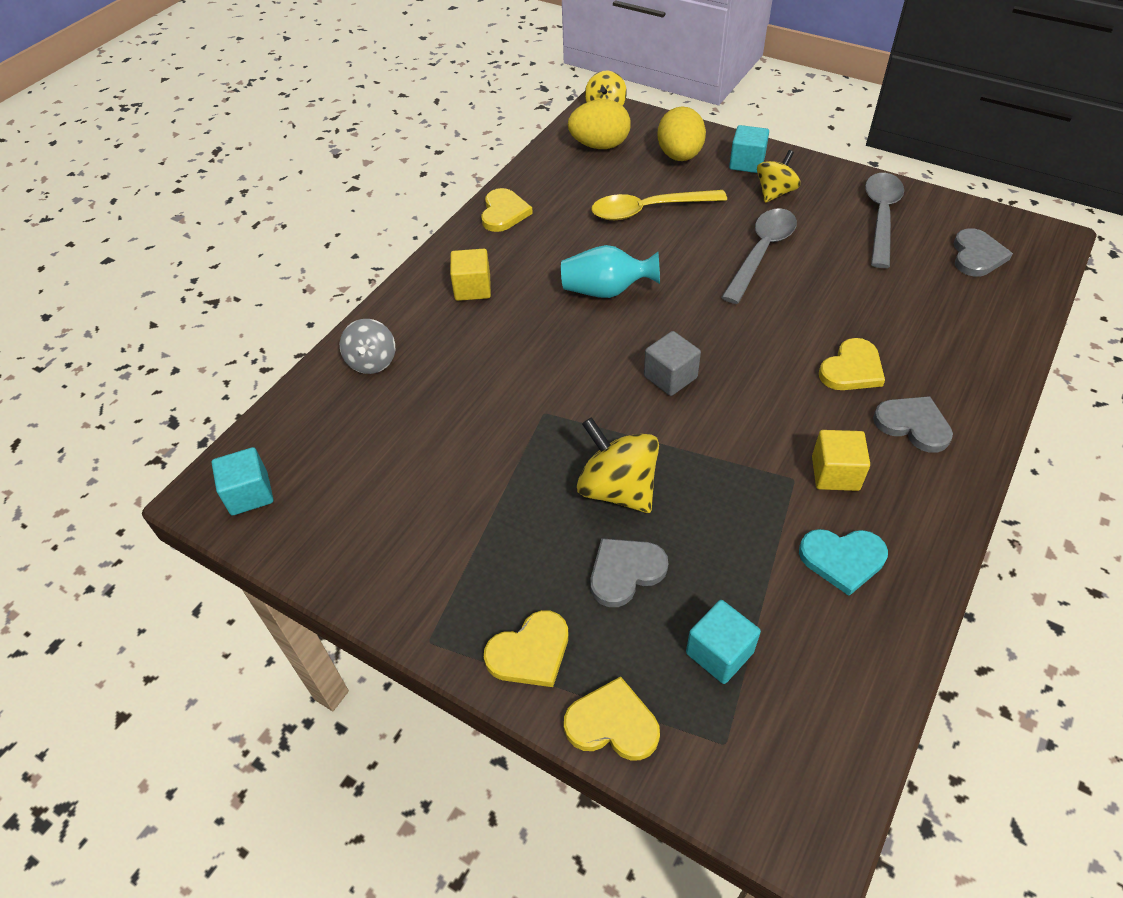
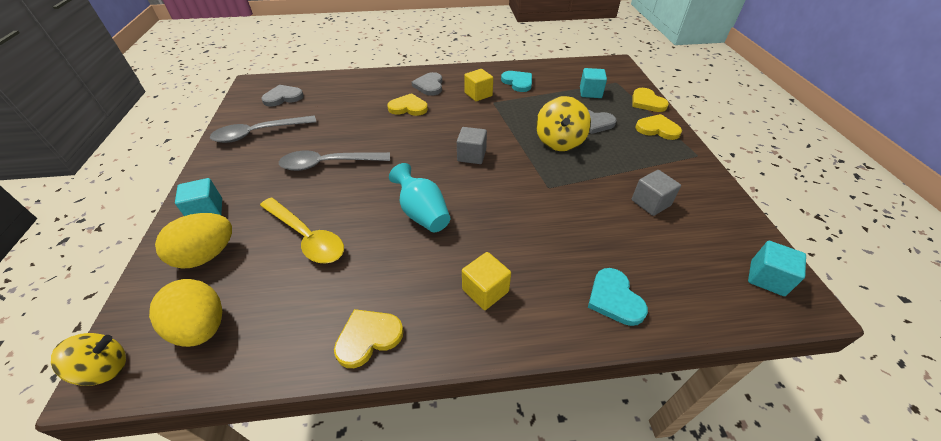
camera: 130 degrees left, 5 degrees down
(372, 361) = (614, 298): grey spinning top -> turquoise heart
(423, 490) = (650, 203): none -> grey cube
(775, 193) = (248, 182): yellow spinning top -> none

